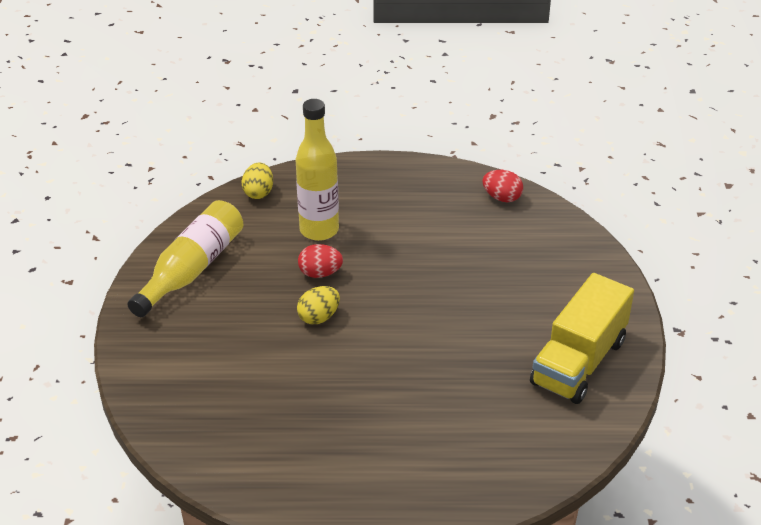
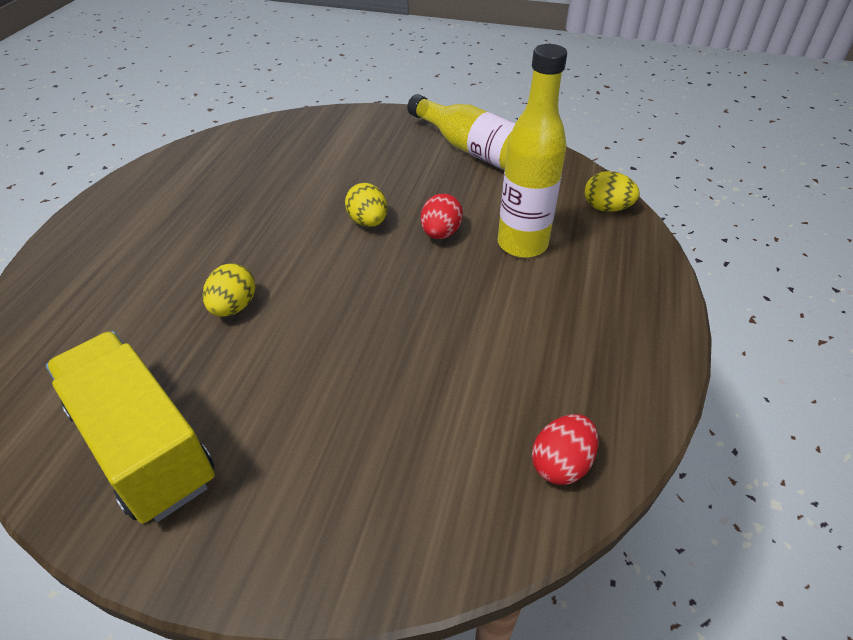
camera: 105 degrees right, 5 degrees up
(448, 364) = (234, 307): none -> yellow egg

